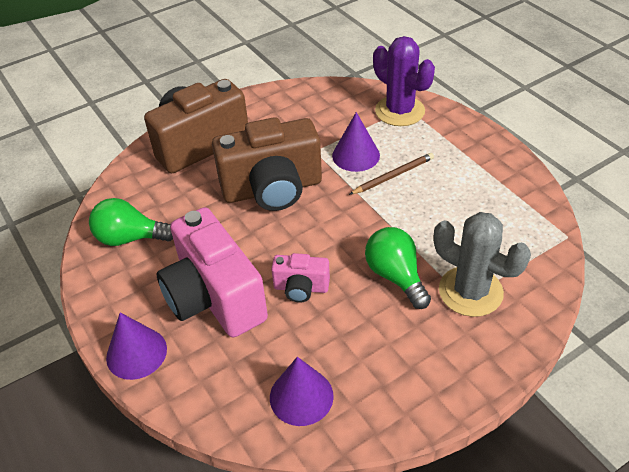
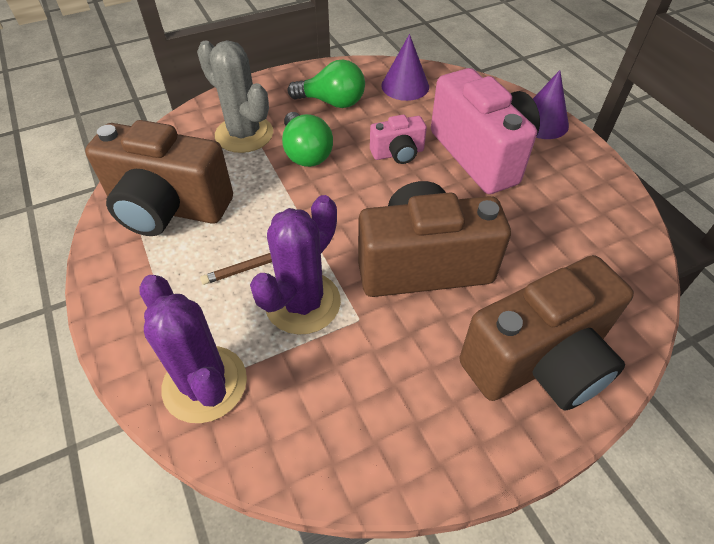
camera: 175 degrees left, 5 degrees up
(130, 238) = (589, 222): green light bulb -> green light bulb (332, 102)
(301, 288) = (398, 153): pink camera -> pink camera turned 150 degrees clockwise
(356, 155) = (303, 303): purple cone -> purple cactus
(494, 206) = (168, 208): none -> brown camera

